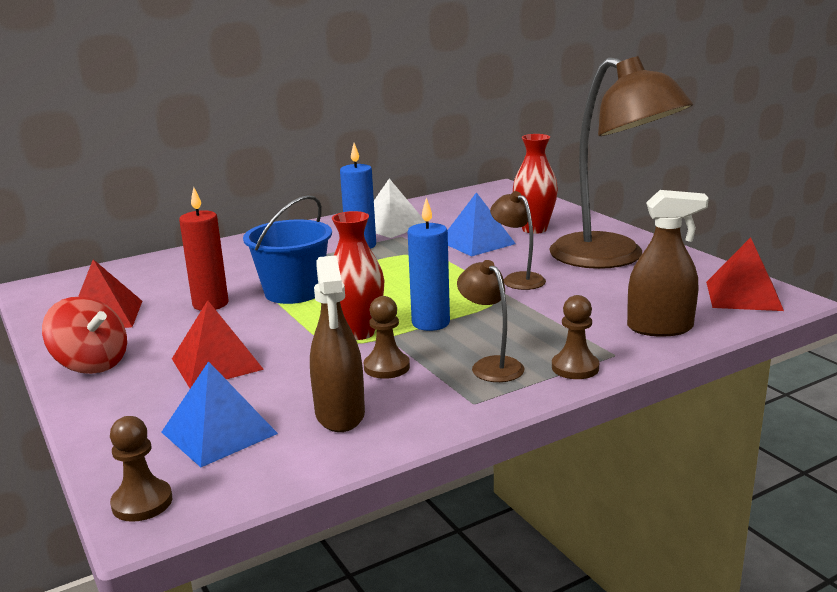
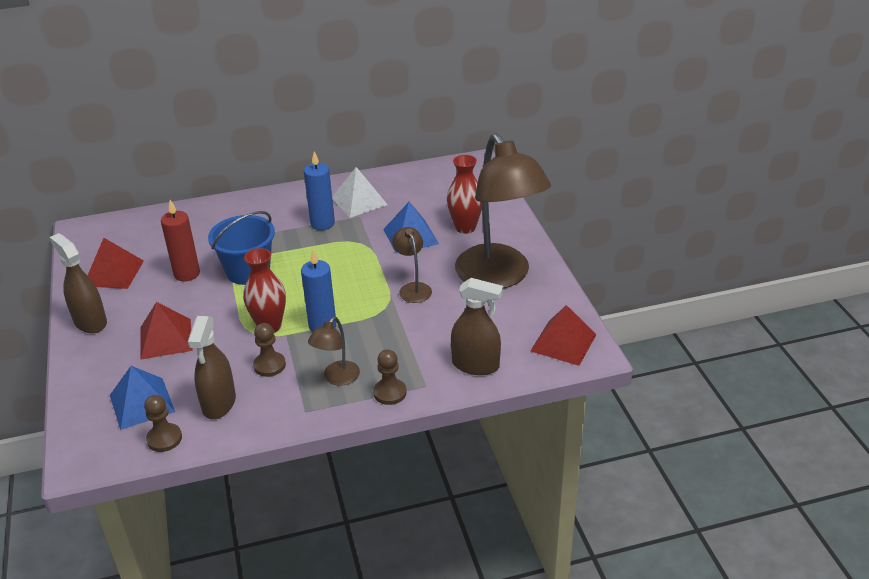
camera: 15 degrees right, 15 degrees up
(91, 364) = (90, 322): red spinning top -> brown spray bottle
(142, 503) = (79, 450): brown pawn -> brown pawn (164, 439)
(491, 365) = (337, 378): brown lamp -> brown lamp turned 135 degrees counterclockwise

